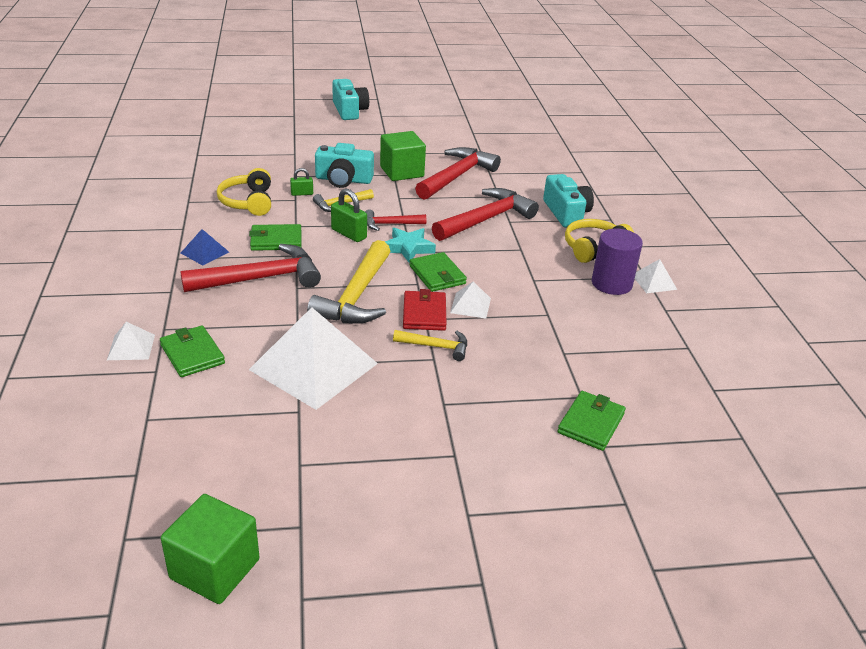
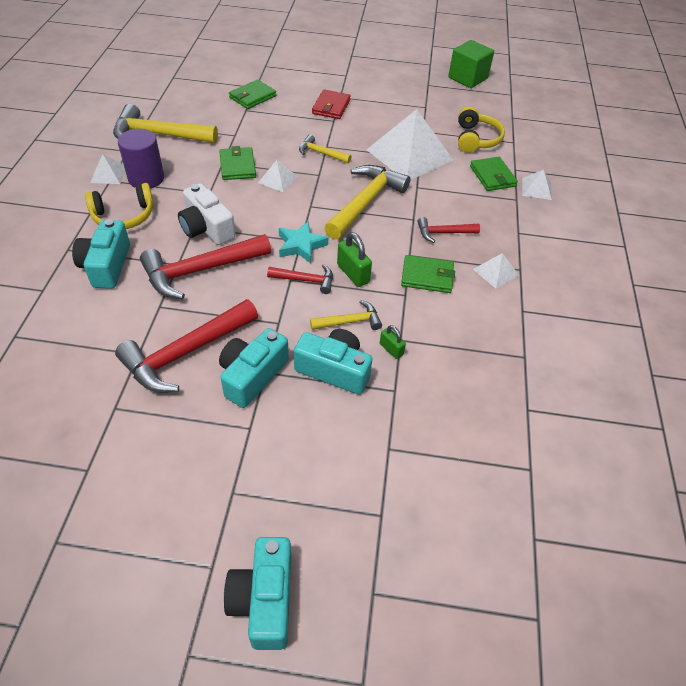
camera: 165 degrees left, 15 degrees up
(205, 252) = (495, 272): blue pyramid -> white pyramid
(248, 202) = (455, 344): yellow headphones -> yellow headphones (476, 139)
(261, 278) = (443, 233): red hammer -> red hammer, size x0.52
(302, 193) = (391, 349): green padlock -> green padlock turned 45 degrees clockwise
(402, 172) = (252, 375): green cube -> turquoise camera
(424, 313) = (317, 178): red wallet -> red wallet (331, 107)
(437, 275) = (289, 211): green wallet -> green wallet (237, 166)
(508, 249) = (207, 228): none -> white camera
(654, 335) = (158, 135): none -> yellow hammer

